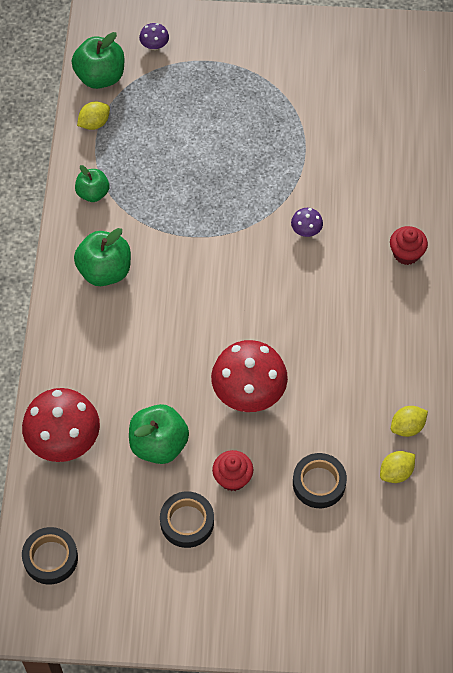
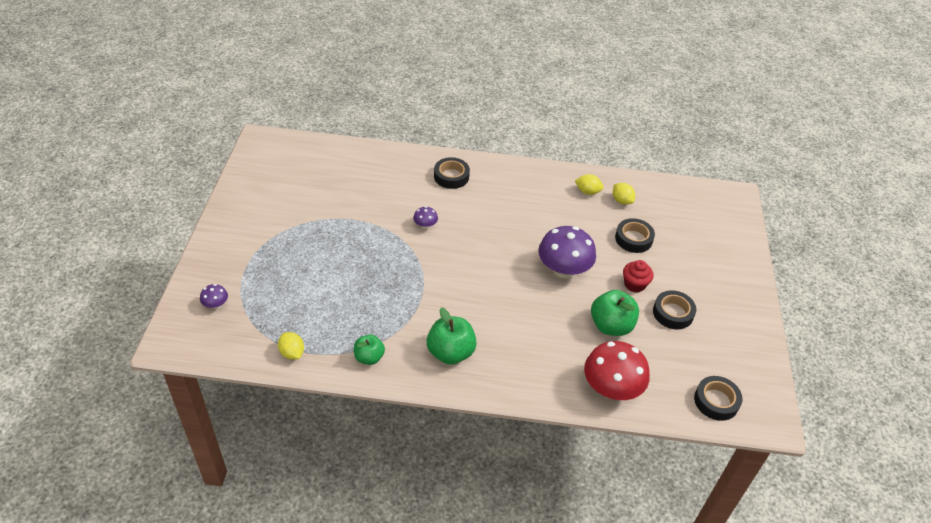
camera: 90 degrees left, 15 degrees down
(100, 77) = (239, 346): green apple -> none
(248, 391) = (563, 269): red mushroom -> purple mushroom
(406, 253) = (451, 176): red cupcake -> black tape
(407, 427) = (587, 192): yellow lemon -> yellow lemon turned 45 degrees counterclockwise

